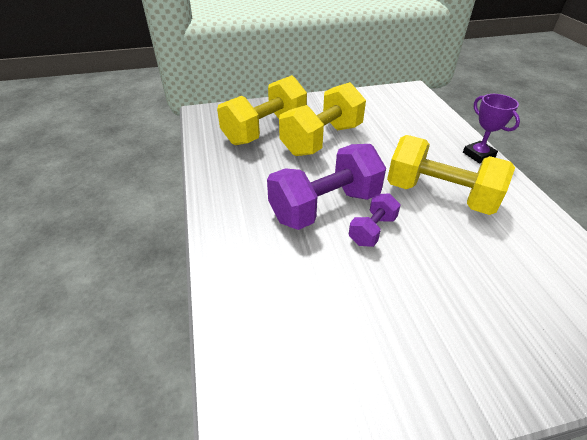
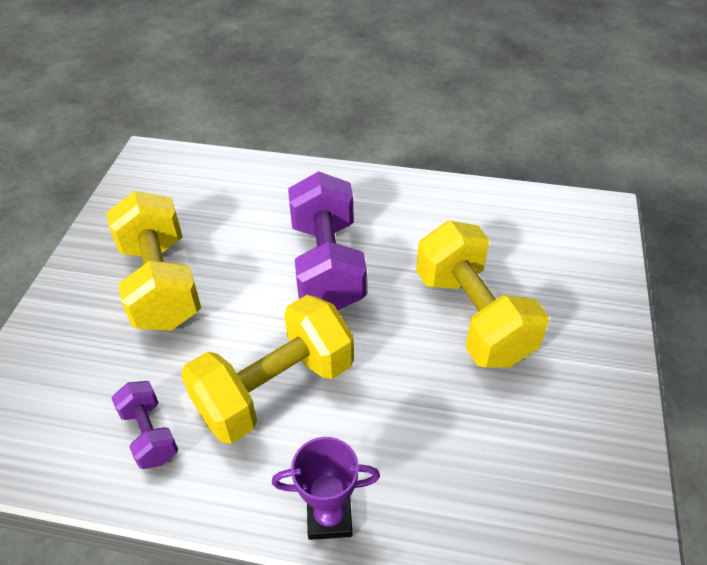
camera: 115 degrees right, 5 degrees up
(265, 131) = (524, 261): yellow dumbbell -> yellow dumbbell (161, 284)
(372, 230) = (266, 289): purple dumbbell -> purple dumbbell (150, 434)

